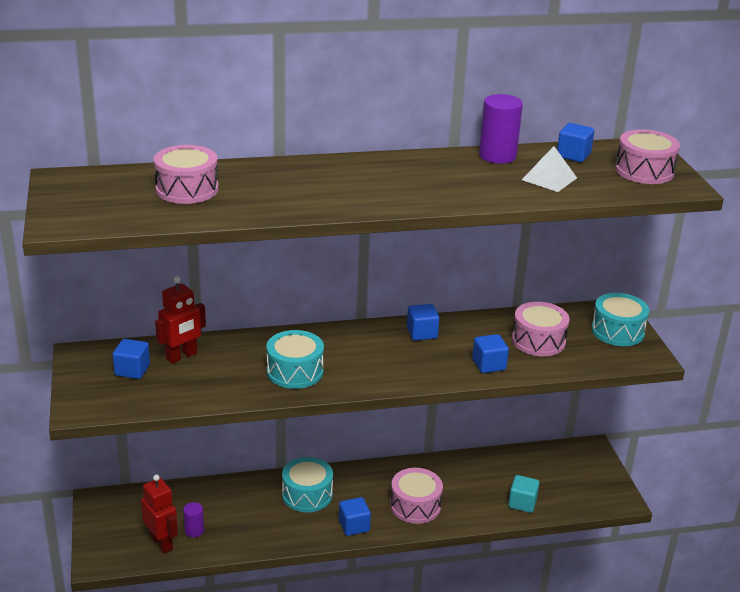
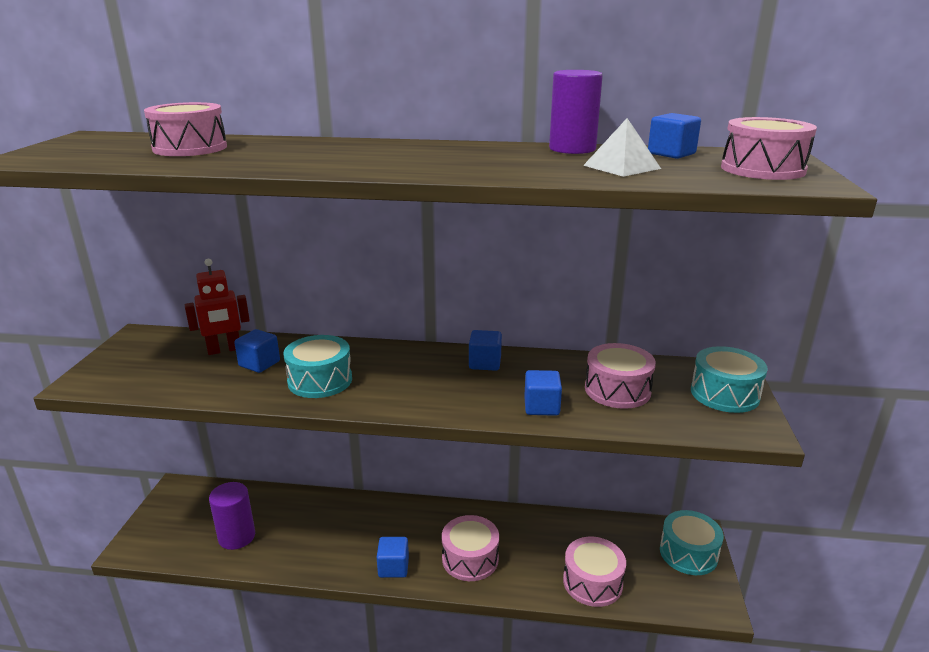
camera: 20 degrees right, 5 degrees down
(132, 370) = (167, 355): blue cube -> blue cube (259, 364)
(162, 543) = (199, 543): red robot -> none
(194, 531) = (237, 537): purple cylinder -> purple cylinder, size x1.81
(307, 495) = (366, 522): turquoise drum -> turquoise drum (688, 553)
(522, 503) = (592, 582): turquoise cube -> pink drum

